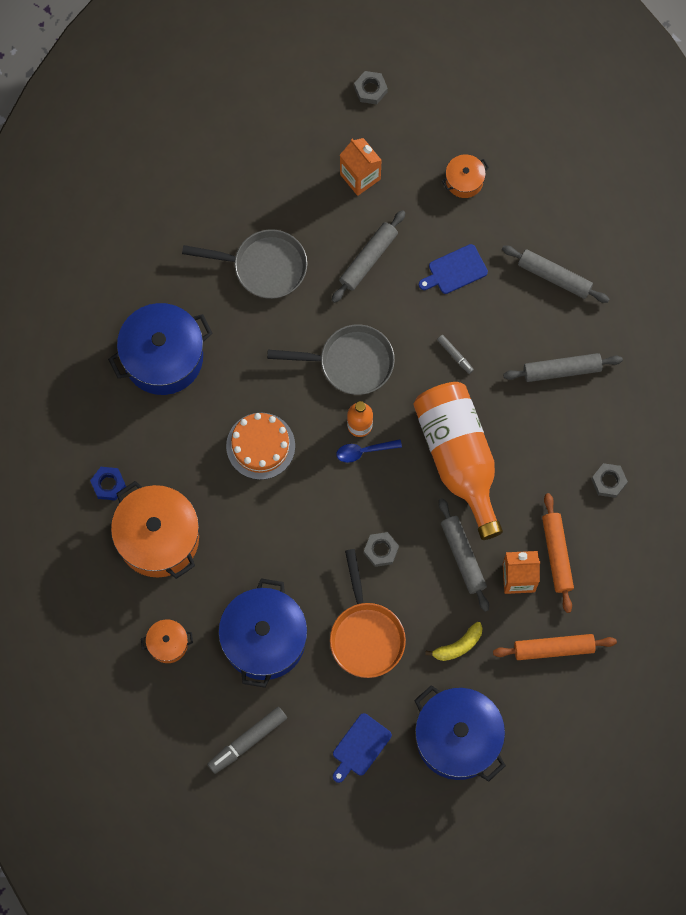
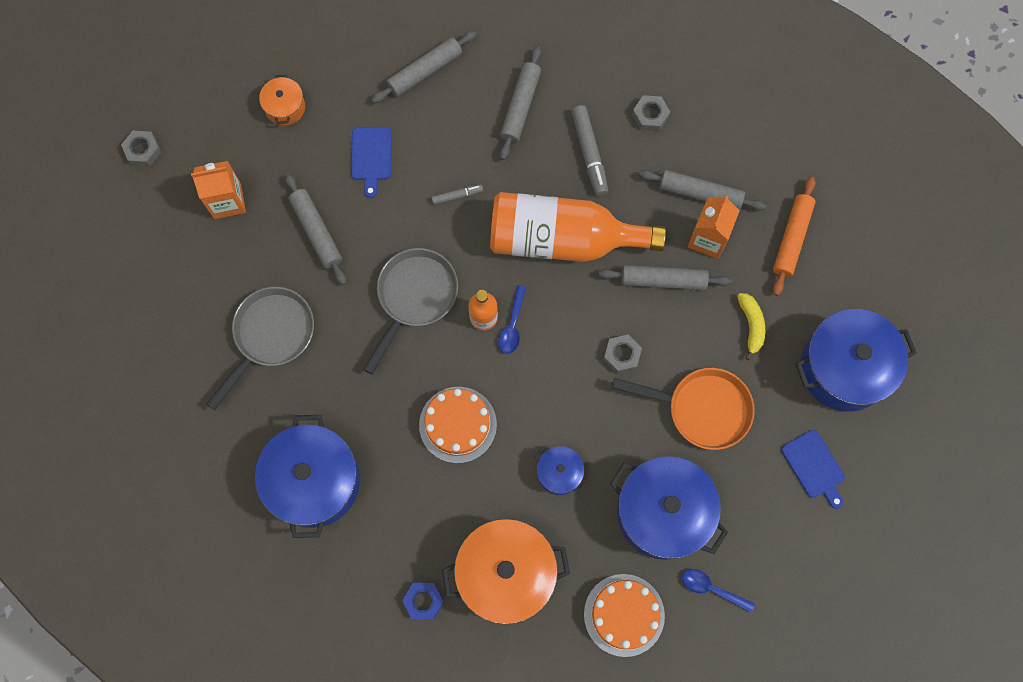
camera: 65 degrees left, 0 degrees up
(168, 644) = (624, 615): orange pot -> orange cake
(220, 704) = (711, 589): none -> blue spoon
(247, 741) = (762, 578): grey marker -> grey marker (589, 153)
(258, 543) = (559, 473): none -> blue pot
(557, 554) = (700, 193): orange rolling pin -> grey rolling pin

